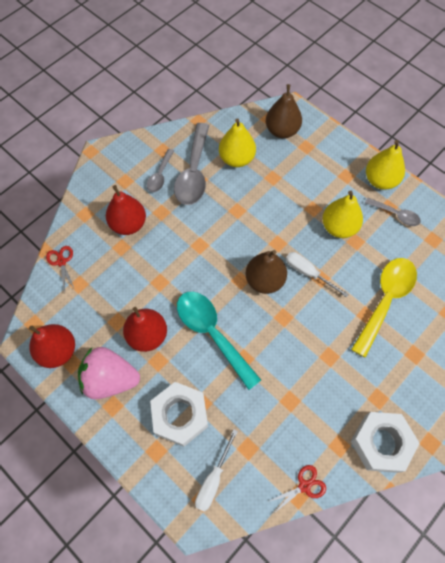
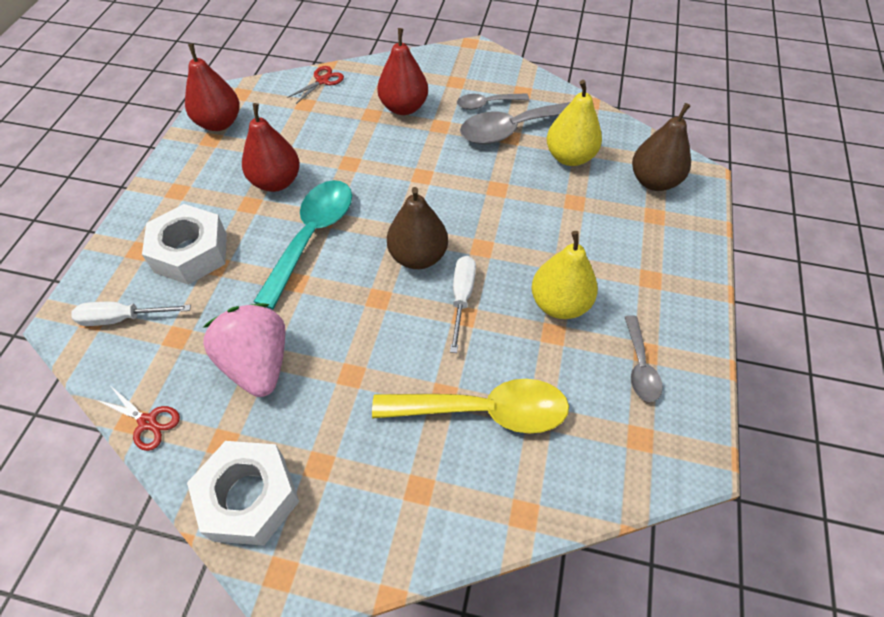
camera: 60 degrees right, 10 degrees down
(110, 379) = (207, 175): pink strawberry -> pink strawberry (258, 363)
(380, 180) = (681, 323): yellow pear -> none

